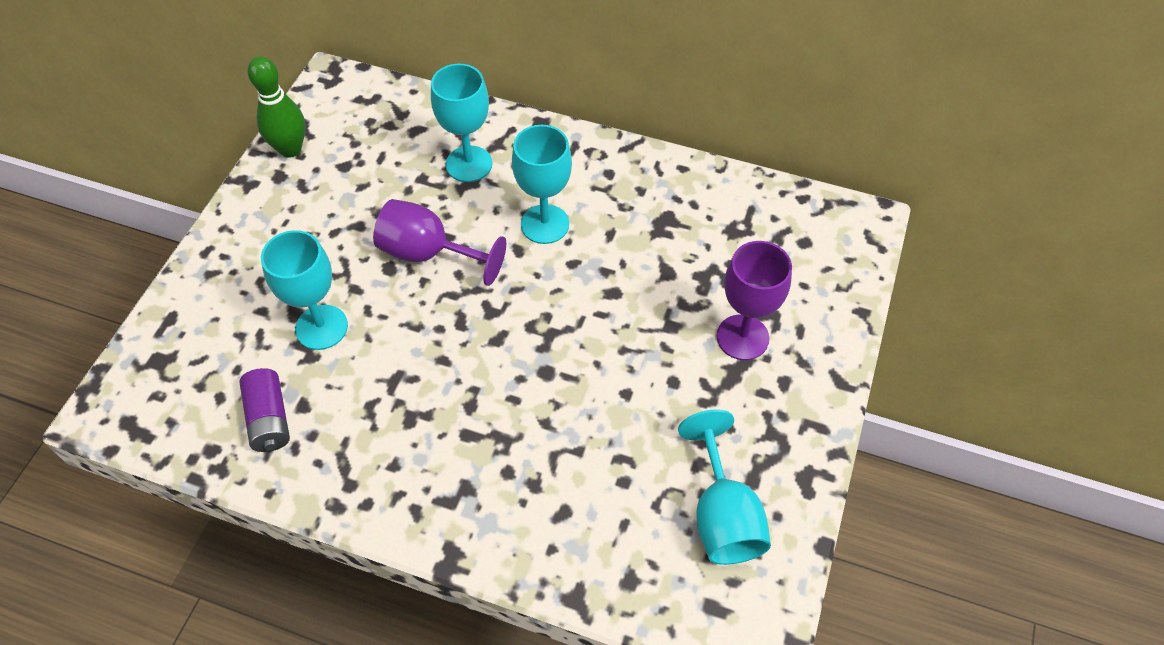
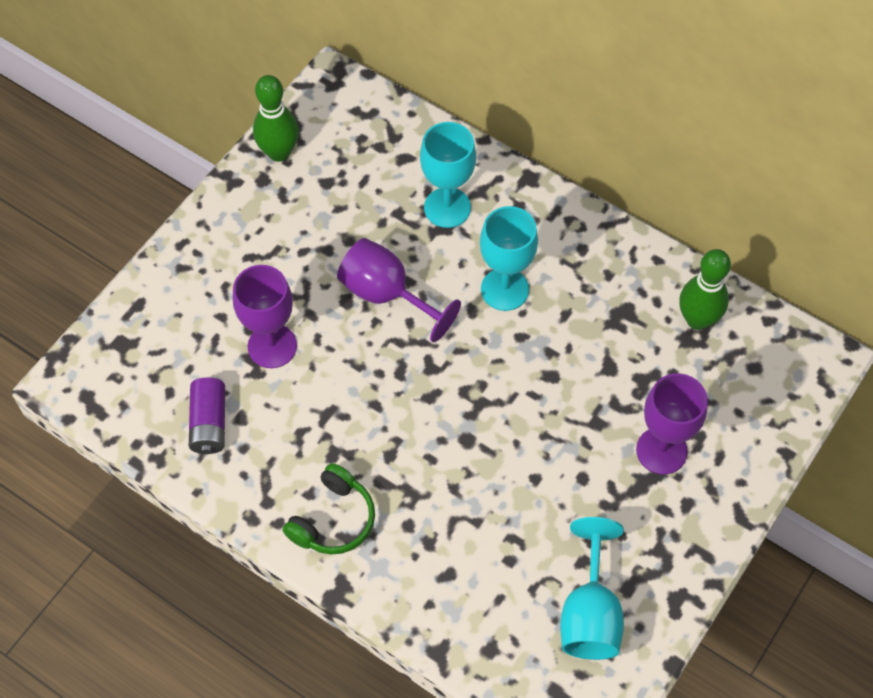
camera: 15 degrees right, 5 degrees up
(321, 327) = (272, 346): turquoise goblet -> purple goblet
(425, 485) = (333, 519): none -> green headphones
(737, 211) = (697, 319): none -> green bowling pin

